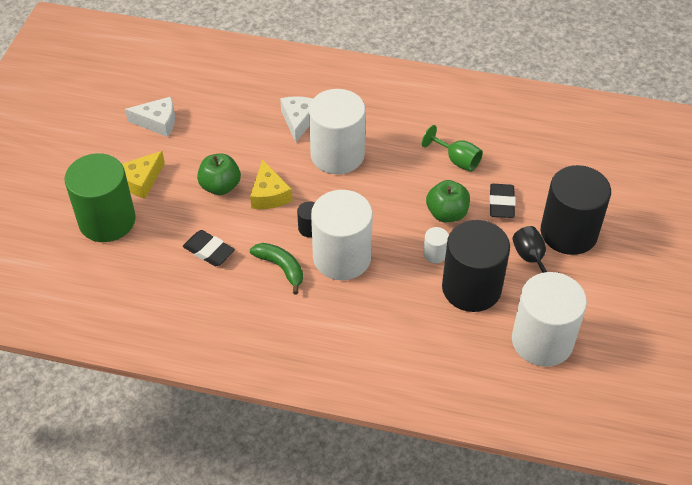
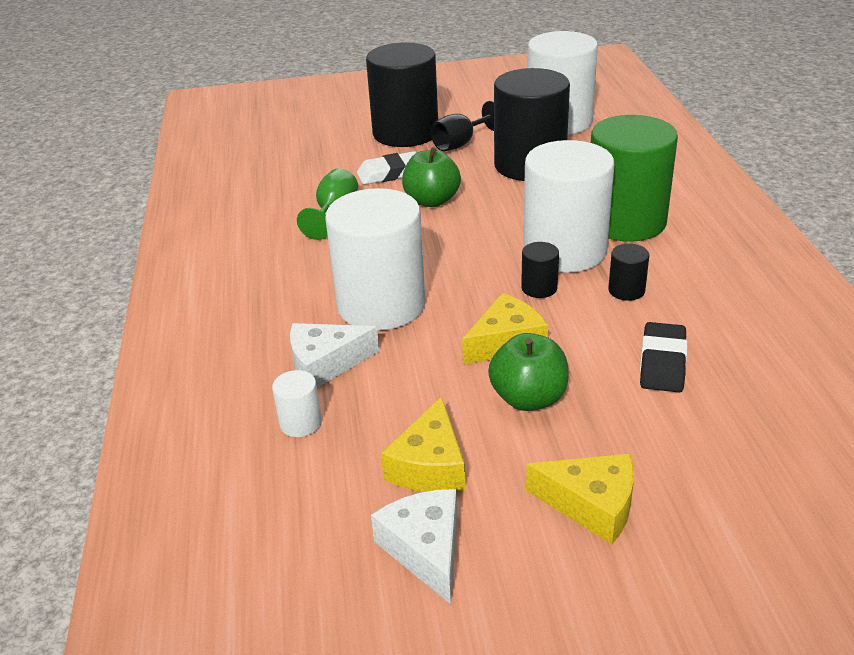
camera: 110 degrees left, 15 degrees down
(107, 220) = (718, 510): green cylinder -> green cylinder (625, 221)
(201, 137) = (430, 465): none -> yellow cheese
(281, 267) = (626, 290): green banana -> black cylinder
(435, 254) = (501, 194): white cylinder -> white cylinder (300, 423)
(501, 204) = (390, 173): black eraser -> white eraser

